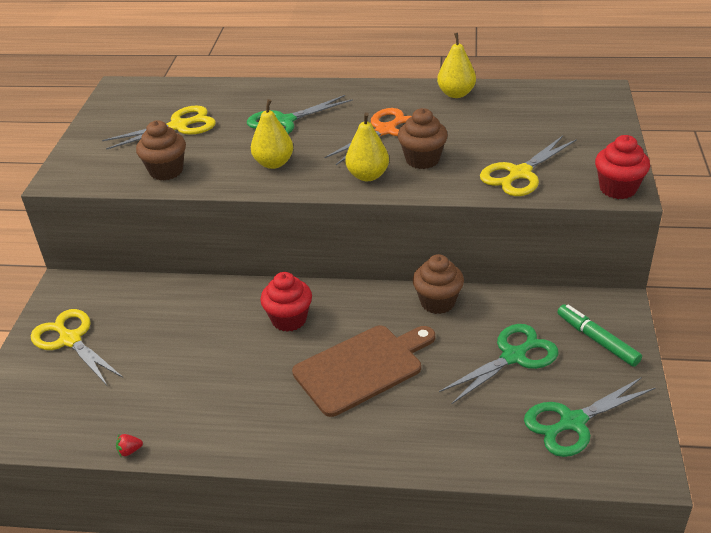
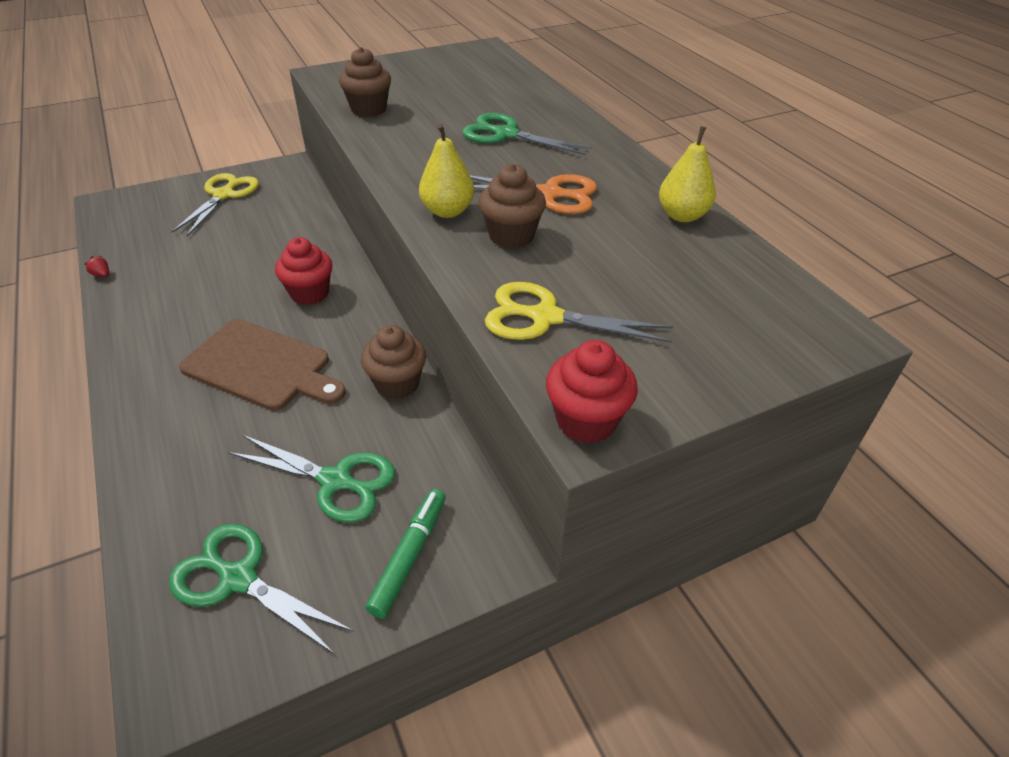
camera: 55 degrees right, 5 degrees up
(178, 126) = (447, 90): yellow scissors -> none
(274, 163) = (425, 153): yellow pear -> none

